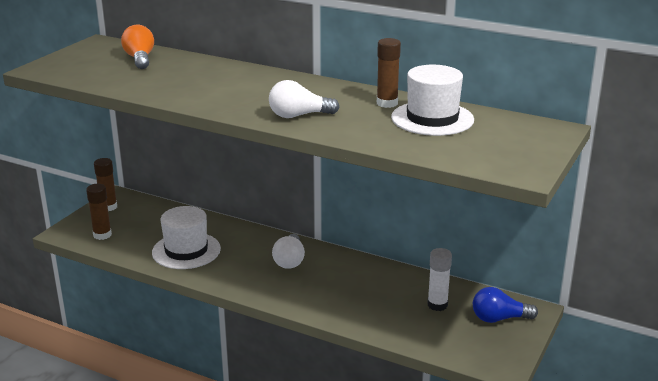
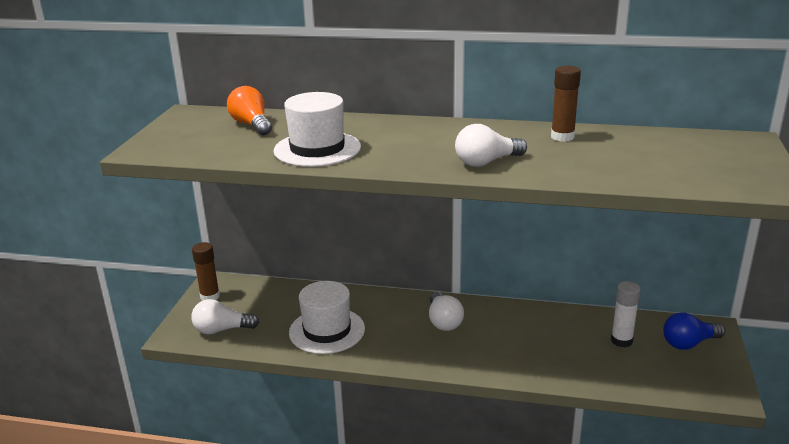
camera: 15 degrees left, 0 degrees up
(102, 235) = (221, 330): brown glue stick -> white light bulb
(432, 118) = (624, 146): white hat -> white hat (317, 149)

